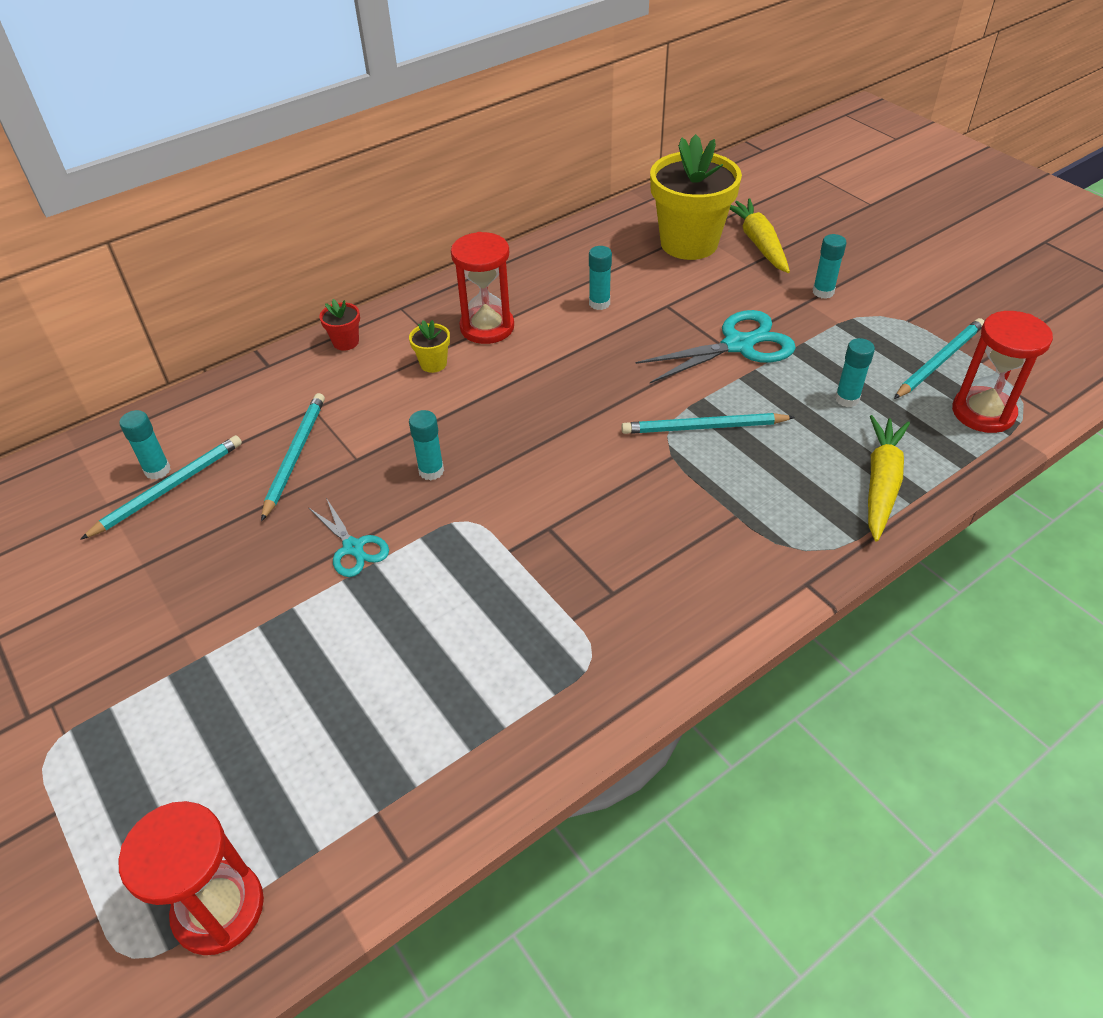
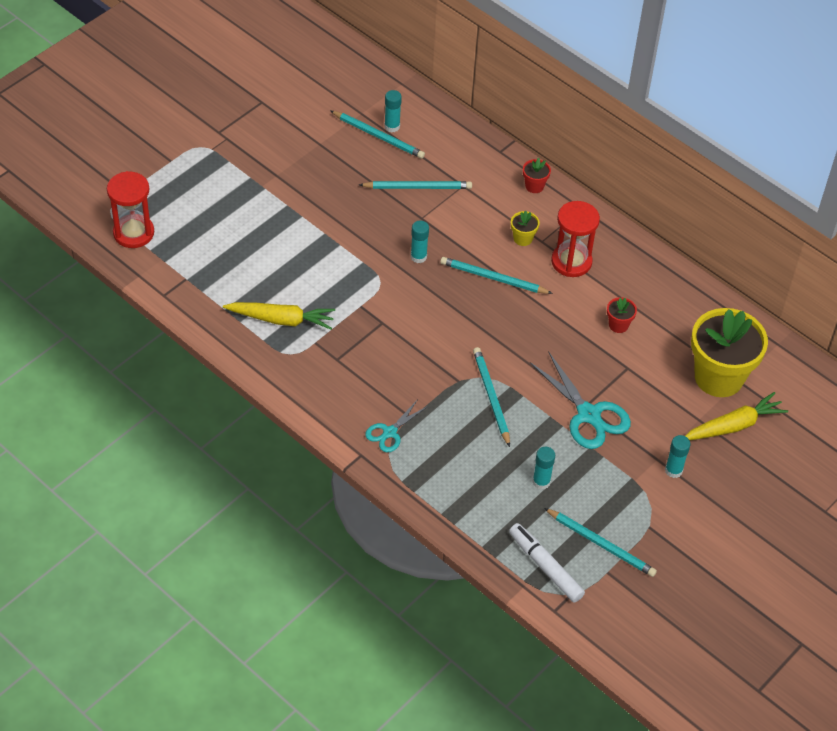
camera: 75 degrees right, 5 degrees up
(353, 547) = (349, 232): turquoise scissors -> turquoise scissors (390, 432)
(495, 399) = (493, 278): none -> turquoise pencil
(599, 303) = (618, 325): turquoise glue stick -> red flower pot
(881, 483) = (457, 498): yellow carrot -> yellow carrot (281, 320)
(983, 412) = (545, 566): red hourglass -> white marker

